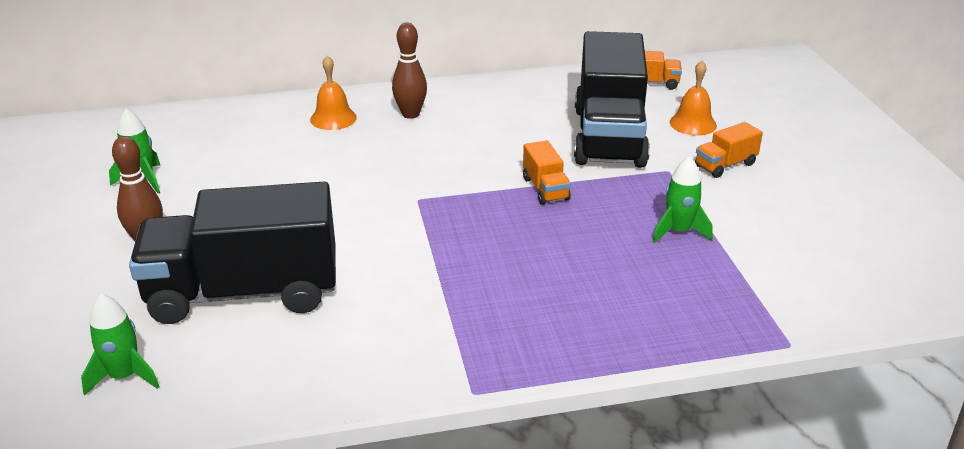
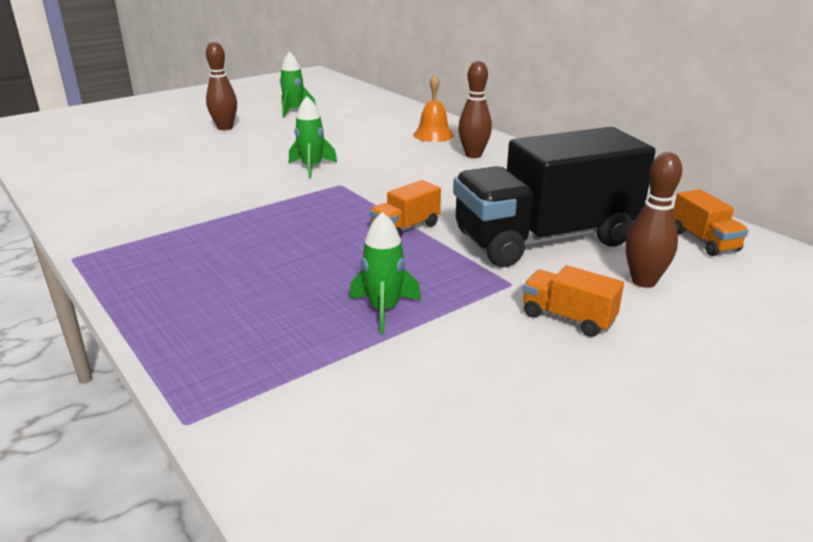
camera: 65 degrees right, 5 degrees down
(124, 376) = (79, 156): green rocket -> green rocket (312, 167)
(244, 292) = (178, 162): black truck -> none
(693, 124) = (643, 281): orange bell -> brown bowling pin

